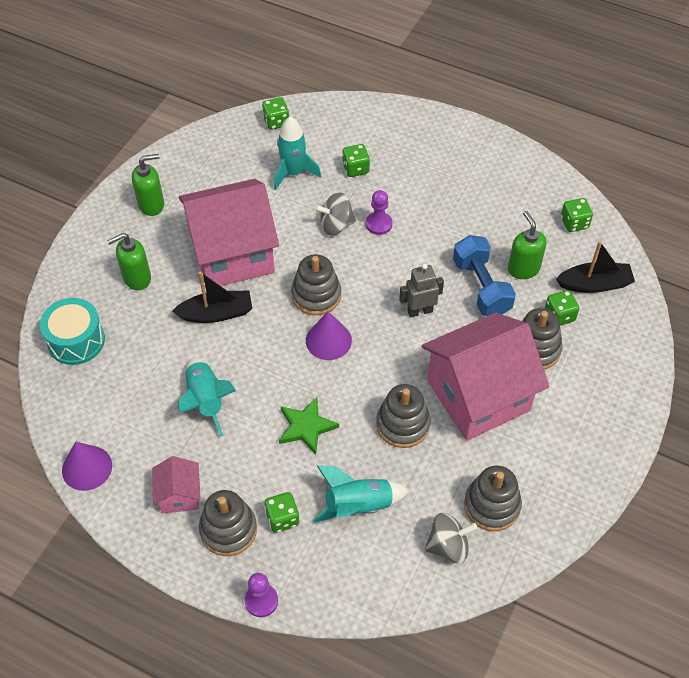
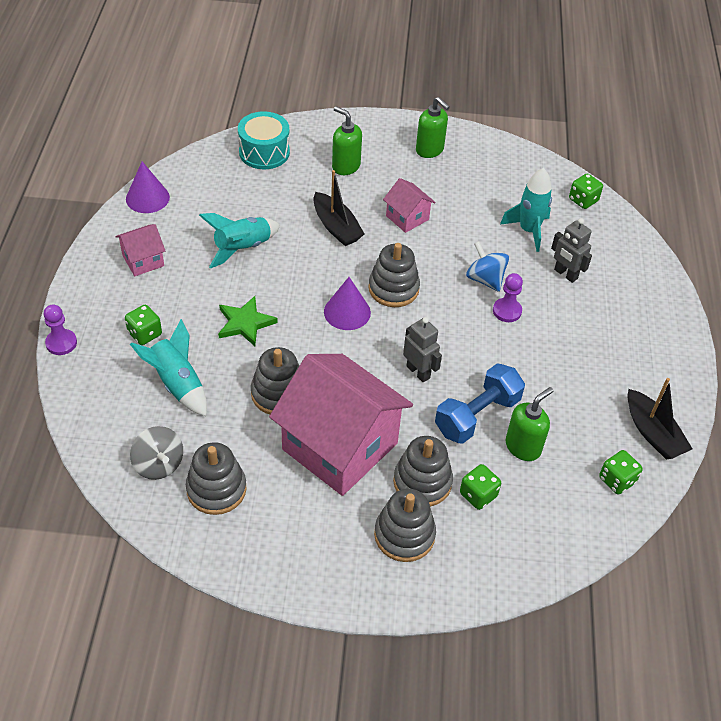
camera: 65 degrees right, 5 degrees down
(228, 530) = (121, 301): grey stacking toy -> grey stacking toy (404, 535)
(232, 254) = (407, 218): pink house -> pink house, size x0.45
(336, 225) = (485, 279): grey spinning top -> blue spinning top
(355, 169) = (565, 274): green dice -> grey robot
(594, 284) = (541, 519): black boat -> black boat (653, 433)

